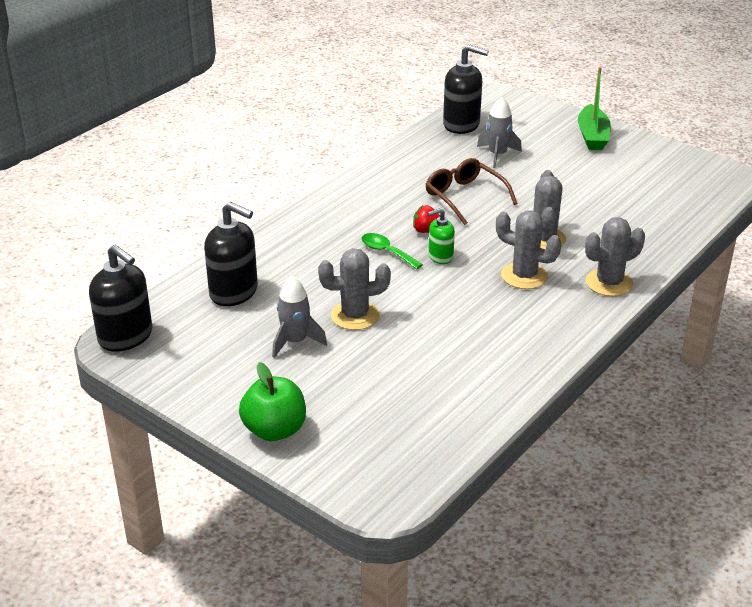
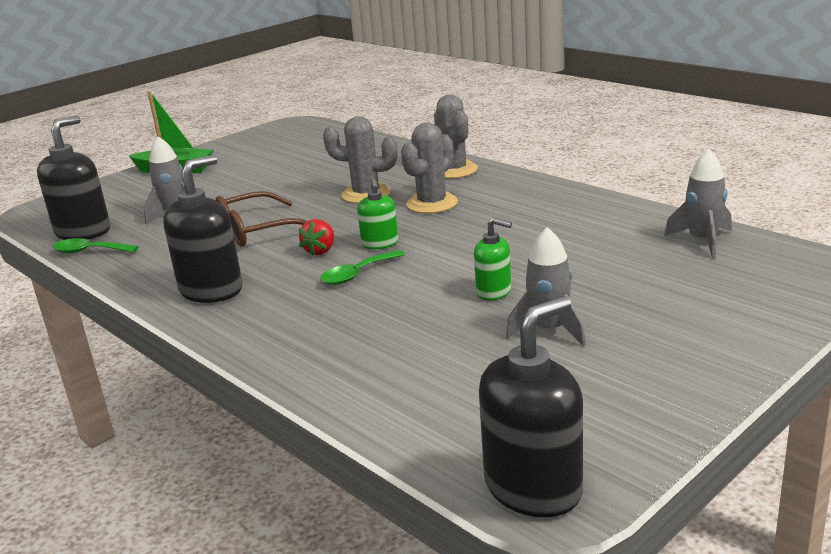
camera: 80 degrees left, 10 degrees down
(234, 292) = (422, 384): black soap dispenser -> black soap dispenser (211, 290)
(274, 430) = (739, 338): green apple -> none
(355, 315) = (494, 292): grey cactus -> green soap dispenser
(427, 135) = (89, 251): none -> green spoon
(445, 428) = (702, 241): none -> grey rocket

